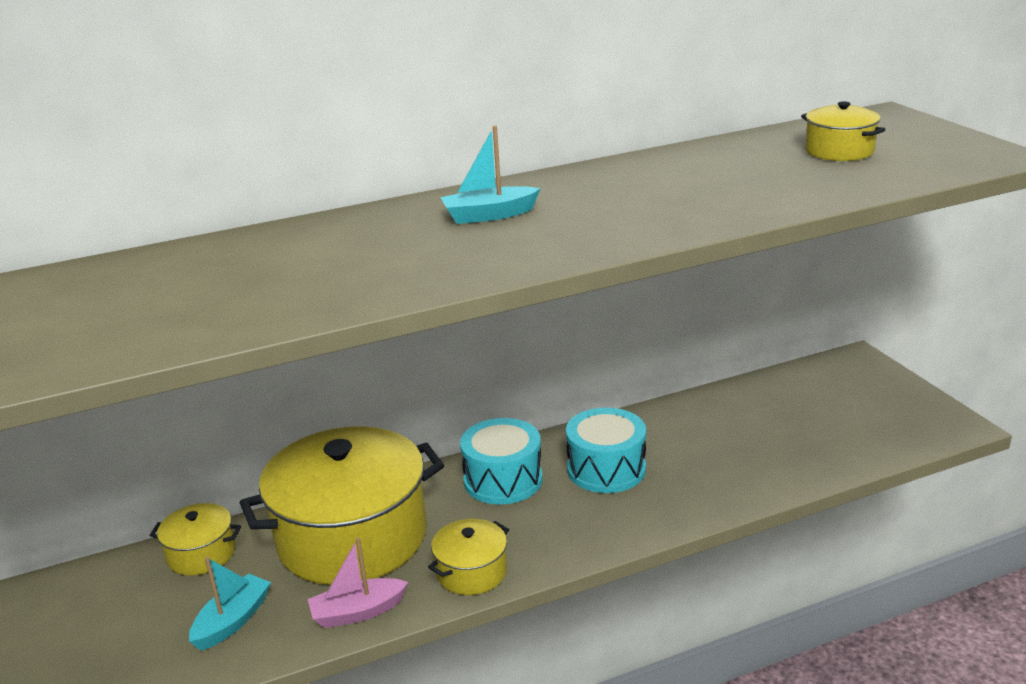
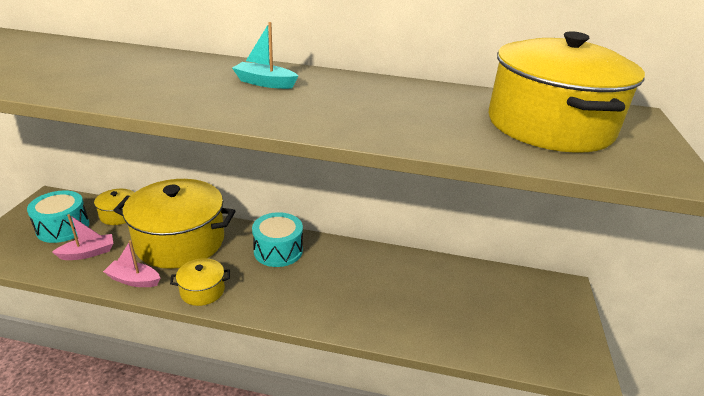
camera: 30 degrees right, 5 degrees up
(232, 621) = (88, 253): turquoise boat -> pink boat
(606, 469) = (334, 273): turquoise drum -> turquoise drum (63, 227)
(839, 151) = (549, 125): yellow pot -> yellow pot, size x2.24

